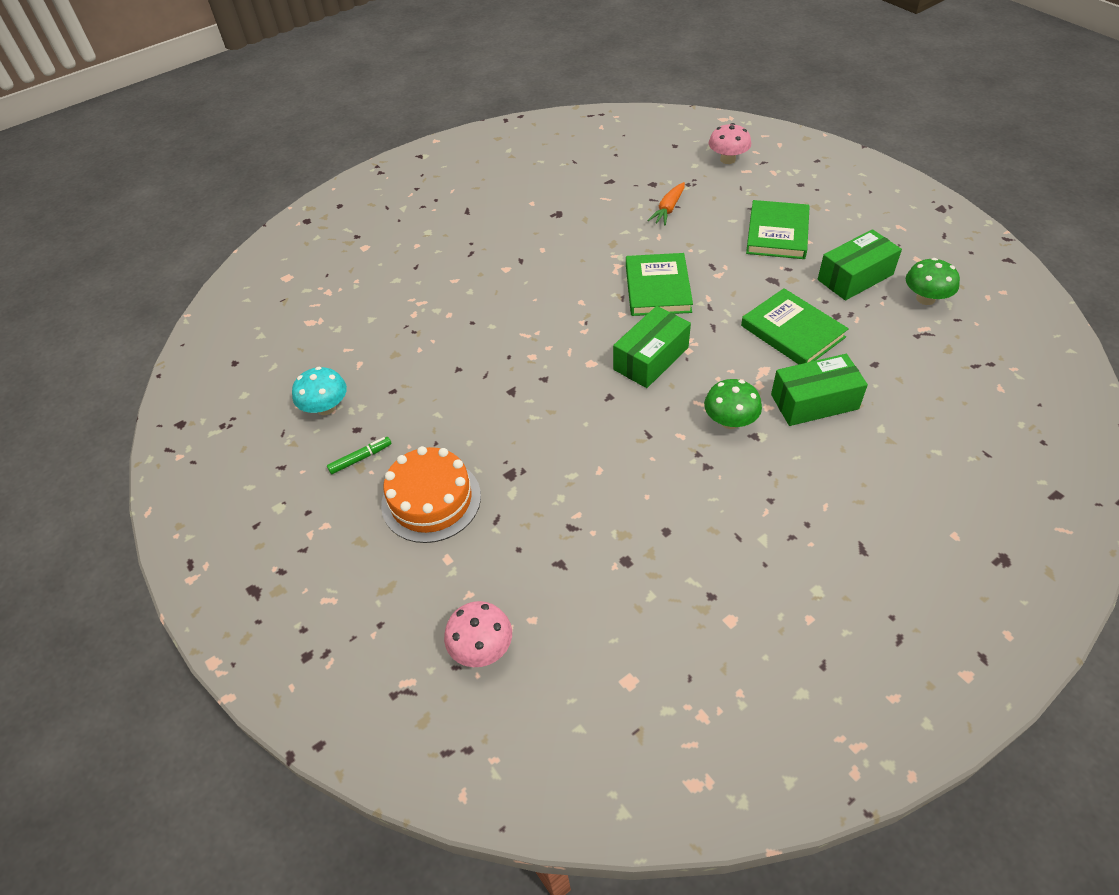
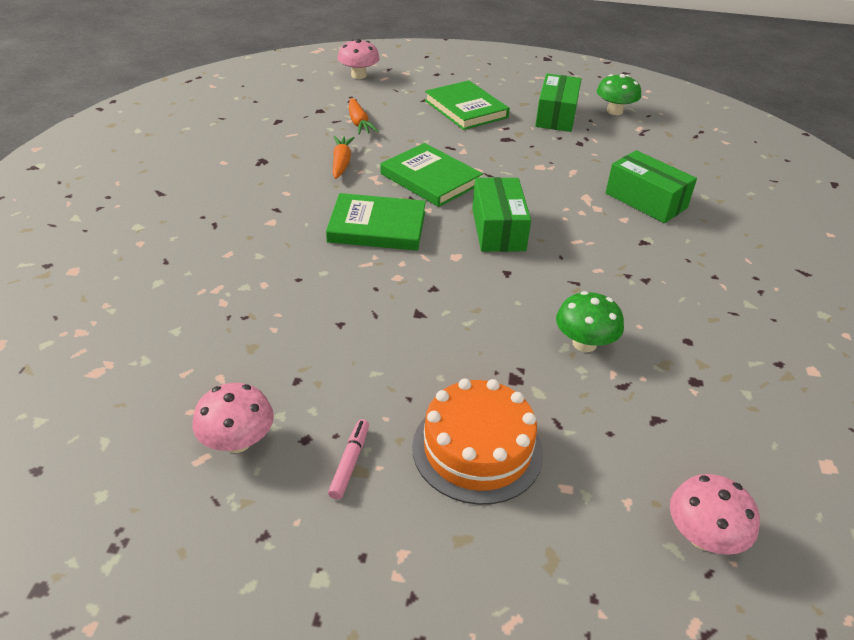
camera: 50 degrees left, 10 degrees down
(326, 407) = (237, 441): turquoise mushroom -> pink mushroom
(360, 458) = (350, 463): green marker -> pink marker
(610, 241) = (341, 163): none -> orange carrot
(730, 421) = (615, 241): green mushroom -> green mushroom (584, 343)
(792, 331) = (567, 165): green book -> green book (377, 227)
(814, 402) = (645, 200): green box -> green box turned 75 degrees counterclockwise

